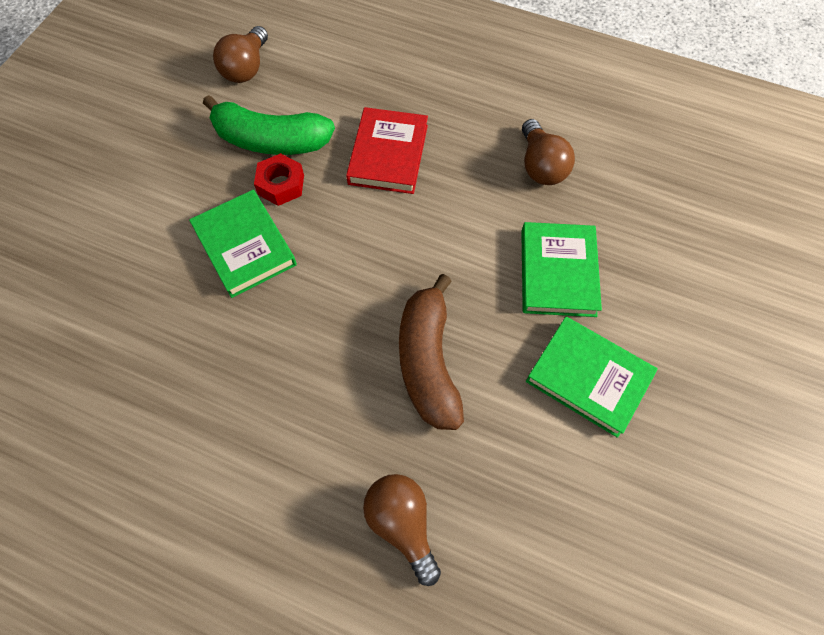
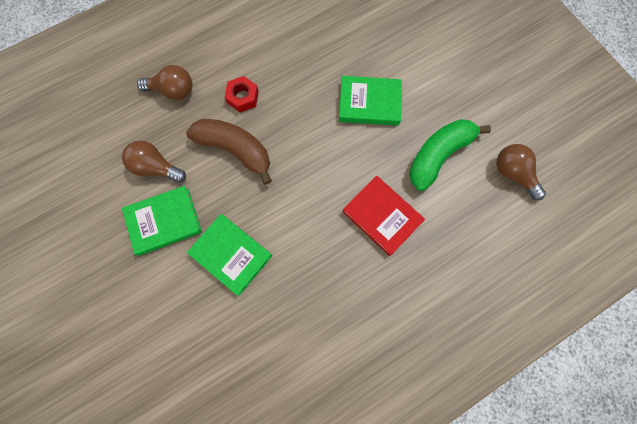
camera: 125 degrees right, 10 degrees up
(281, 185) = (400, 143): red nut -> red nut (243, 97)
(541, 166) = (308, 305): brown light bulb -> brown light bulb (156, 167)

